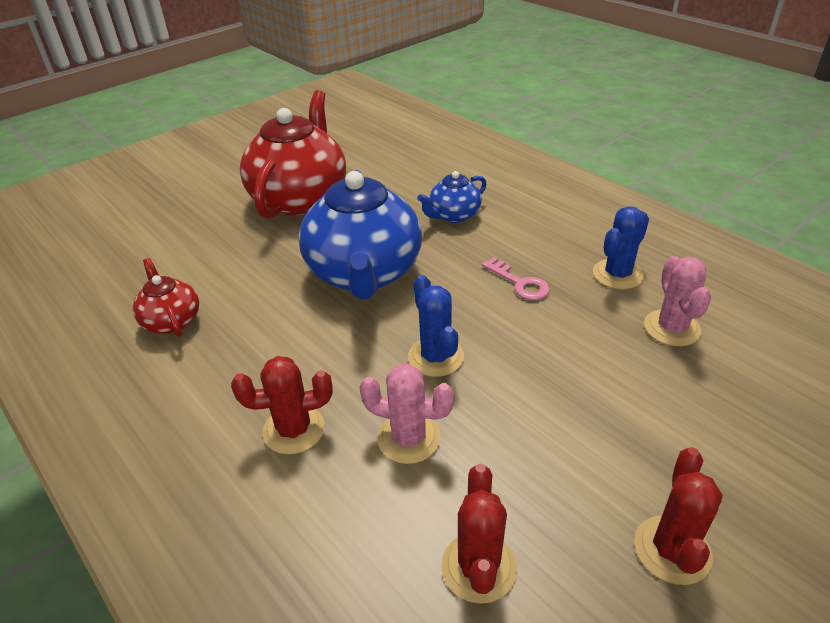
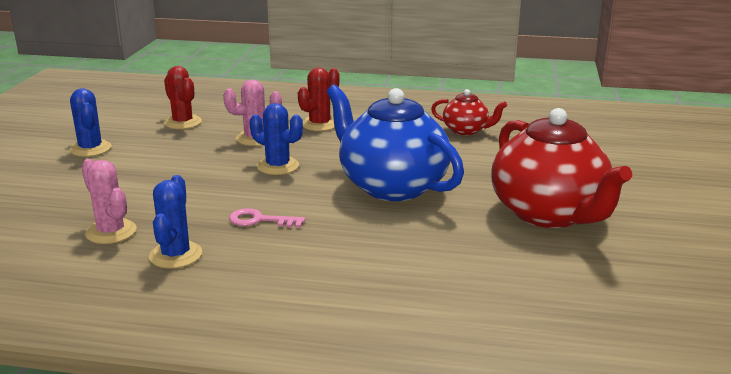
camera: 140 degrees right, 15 degrees down
(453, 215) = (384, 251): blue teapot -> none
(672, 550) = (90, 149): red cactus -> blue cactus

